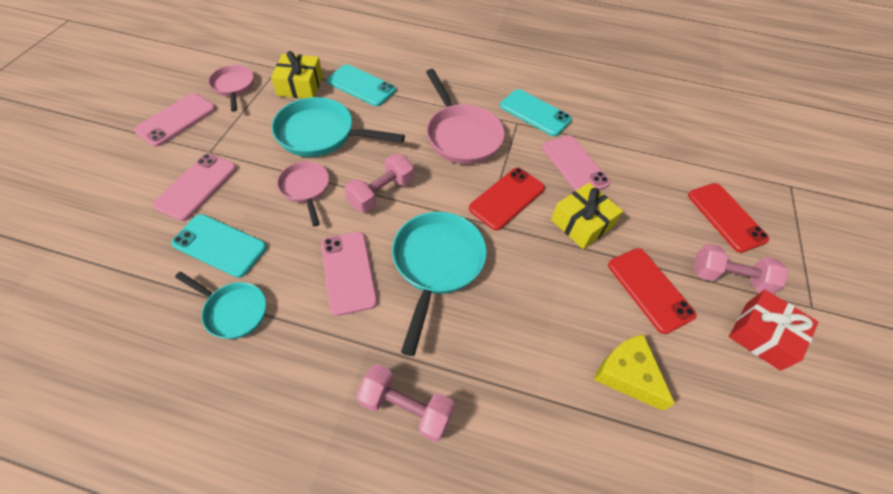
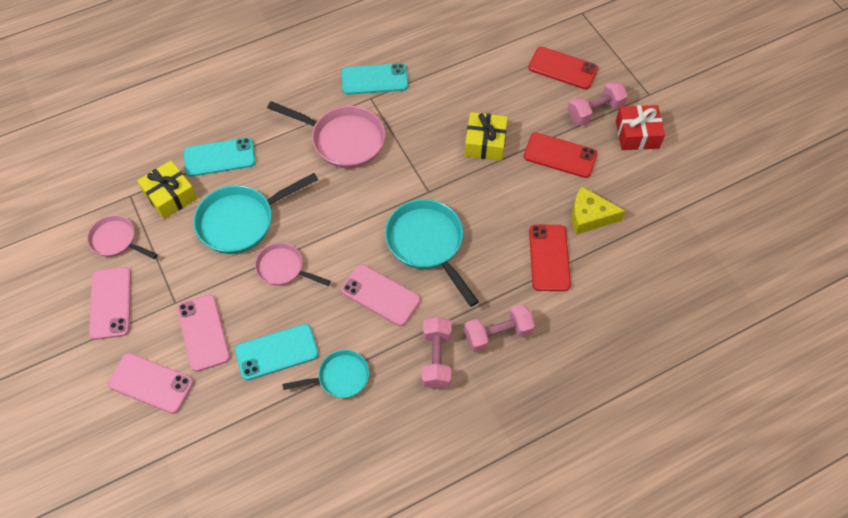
camera: 40 degrees left, 5 degrees up
(381, 193) = (338, 228): pink dumbbell -> pink dumbbell (436, 358)
(507, 198) = (423, 163): red phone -> red phone (549, 258)
(574, 165) = (441, 102): pink phone -> pink phone (151, 383)

